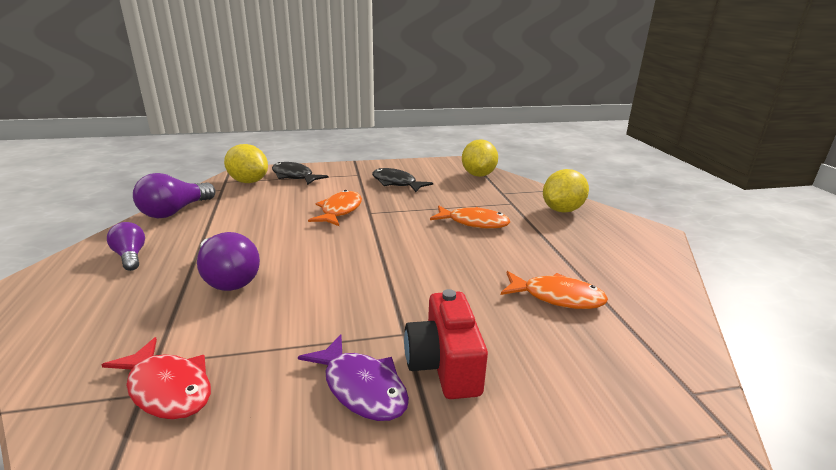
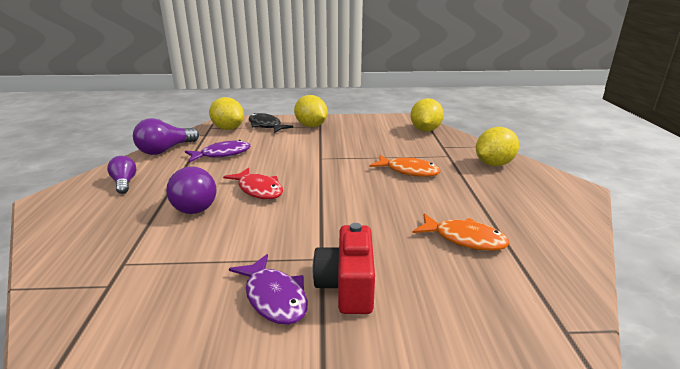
camera: 10 degrees right, 0 degrees up
(167, 388) = (127, 283): red fish -> red fish (258, 190)
(249, 213) = (222, 154): none -> purple fish
(340, 211) = (296, 155): orange fish -> none
(348, 175) = (311, 126): none -> yellow lemon
(396, 183) = (350, 134): black fish -> none

